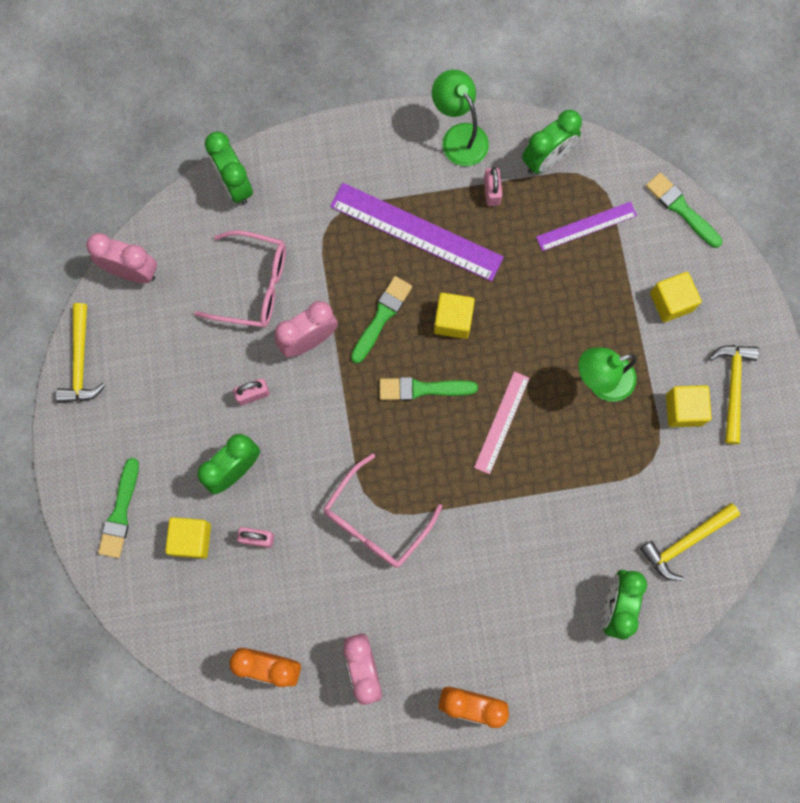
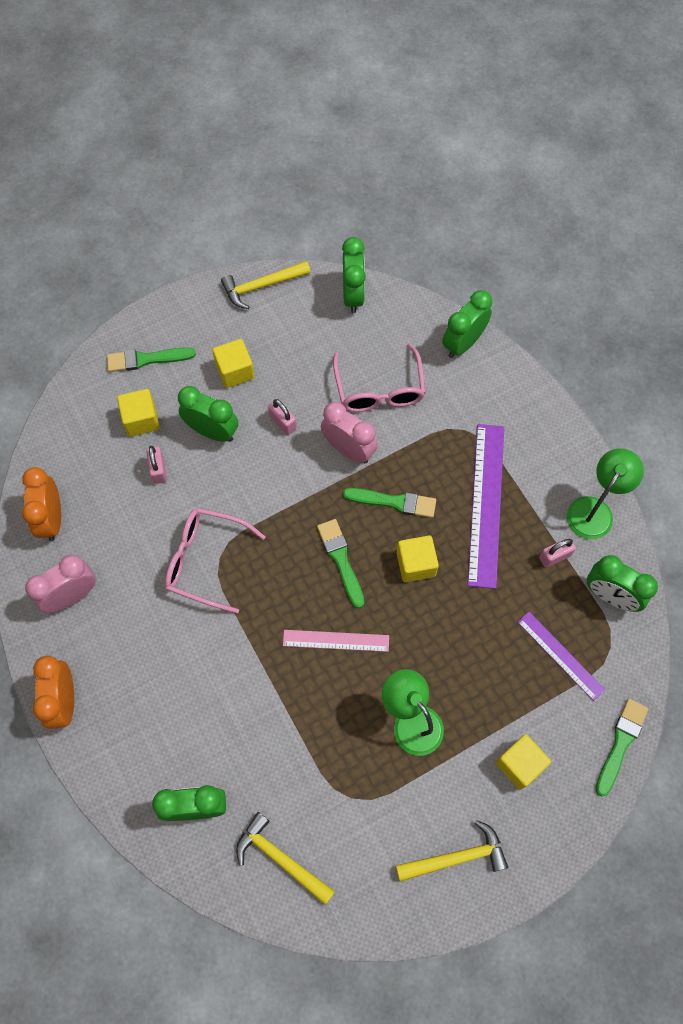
camera: 70 degrees right, 10 degrees down
(132, 271) = (353, 295): pink clock -> green clock
(683, 409) = (414, 813): yellow cube -> yellow cube (235, 371)

